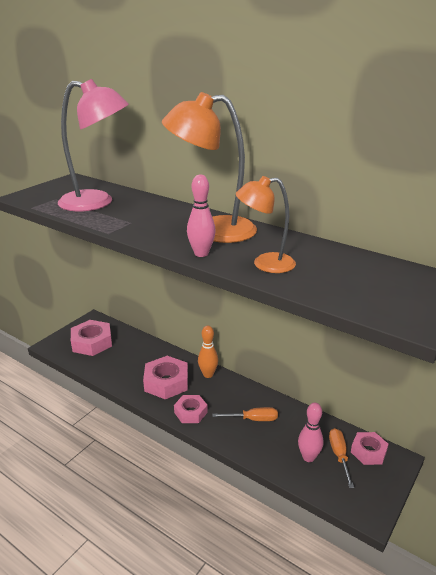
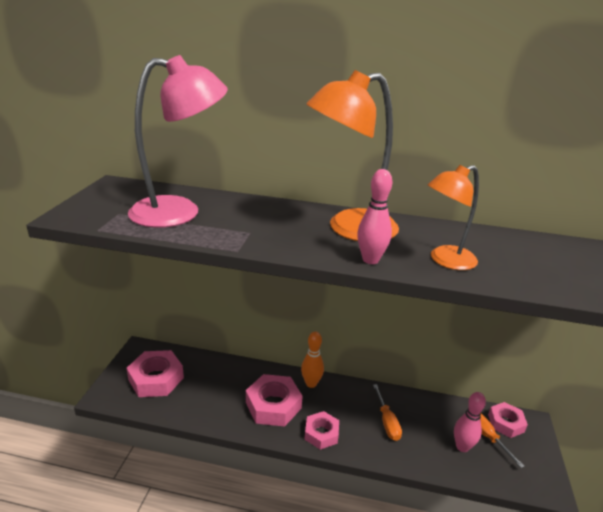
camera: 25 degrees left, 0 degrees up
(253, 419) = (387, 422): orange screwdriver -> orange screwdriver turned 105 degrees clockwise

